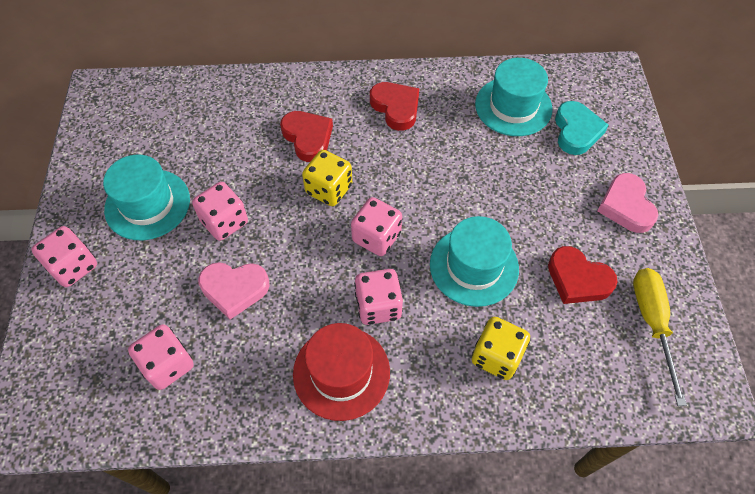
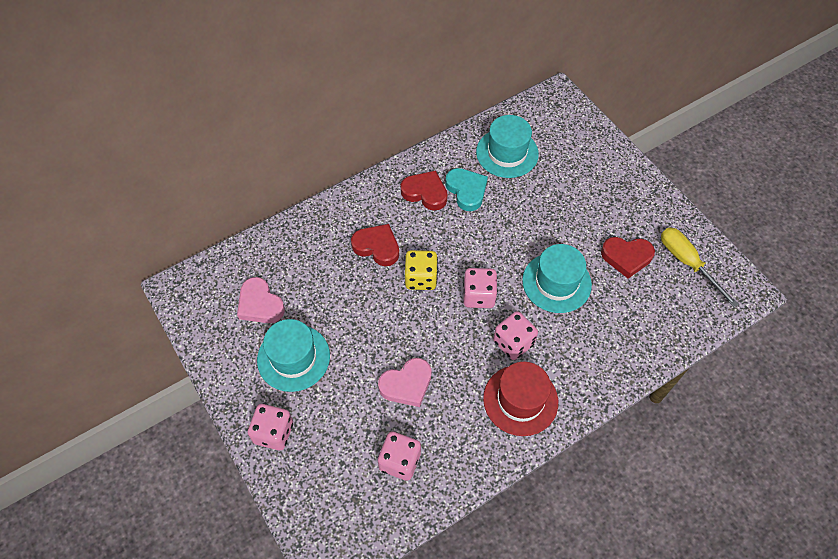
camera: 30 degrees left, 0 degrees up
(224, 222) = (362, 340): pink dice -> none
(496, 356) = (609, 335): yellow dice -> none
(576, 131) = (561, 152): turquoise heart -> turquoise heart (466, 191)
(626, 206) = (625, 191): pink heart -> pink heart (260, 304)

